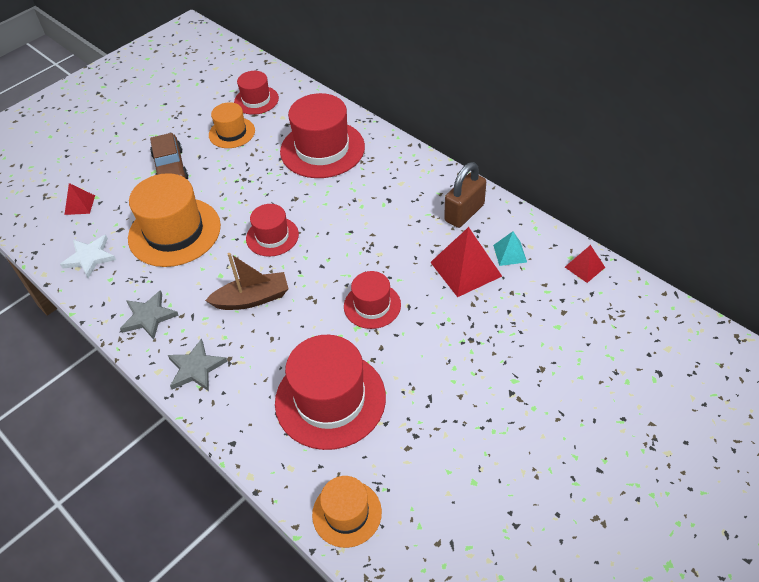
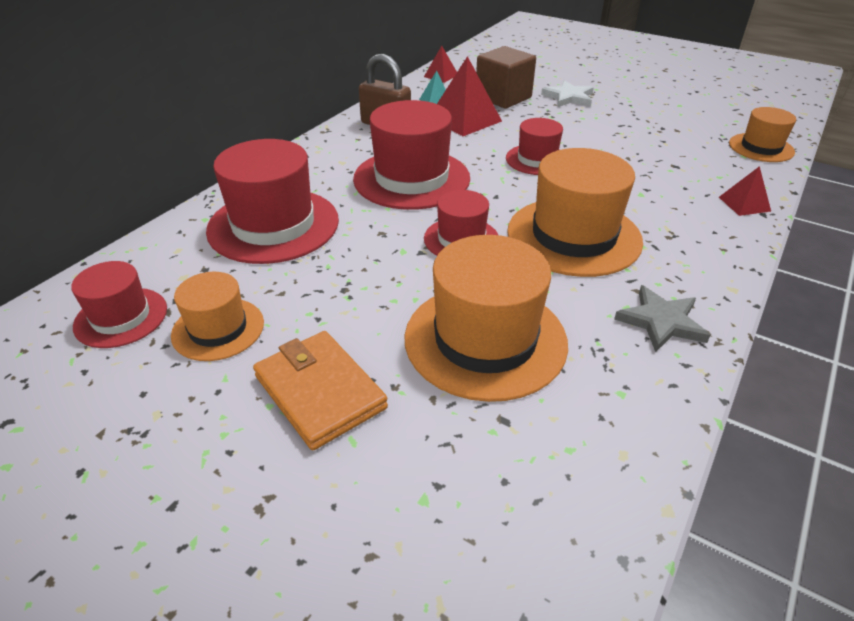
camera: 105 degrees left, 10 degrees down
(80, 205) = (455, 523): red pyramid -> red pyramid (744, 204)
(90, 257) = (590, 442): white star -> white star (569, 97)
(170, 168) = (320, 392): brown car -> orange wallet
(196, 368) = (703, 258): grey star -> none
(252, 299) = (574, 236): brown boat -> orange hat
(330, 399) = (664, 168): red hat -> red hat (411, 178)
(516, 310) = (503, 97): none -> brown cube

